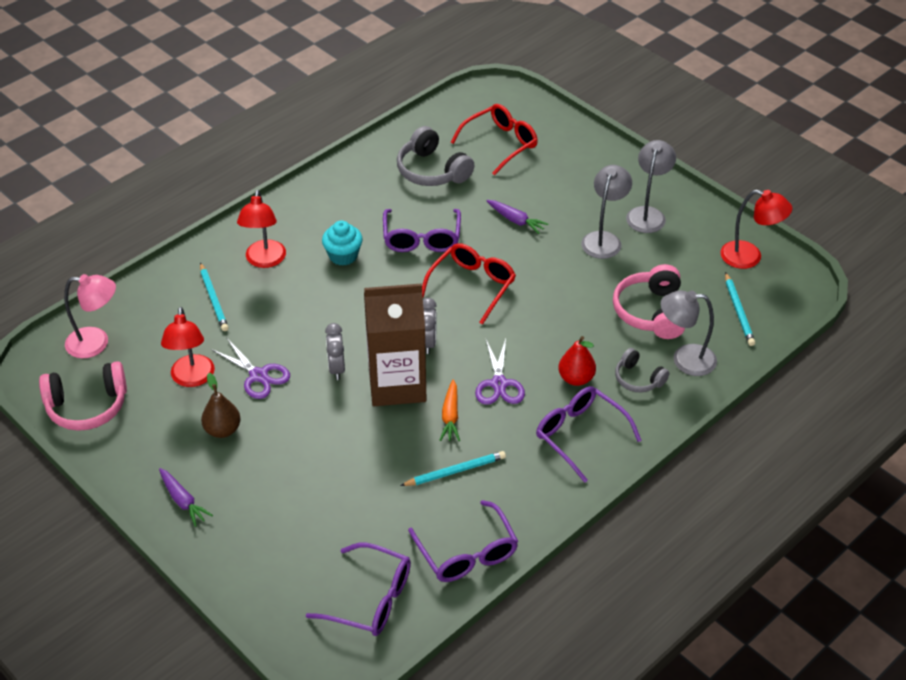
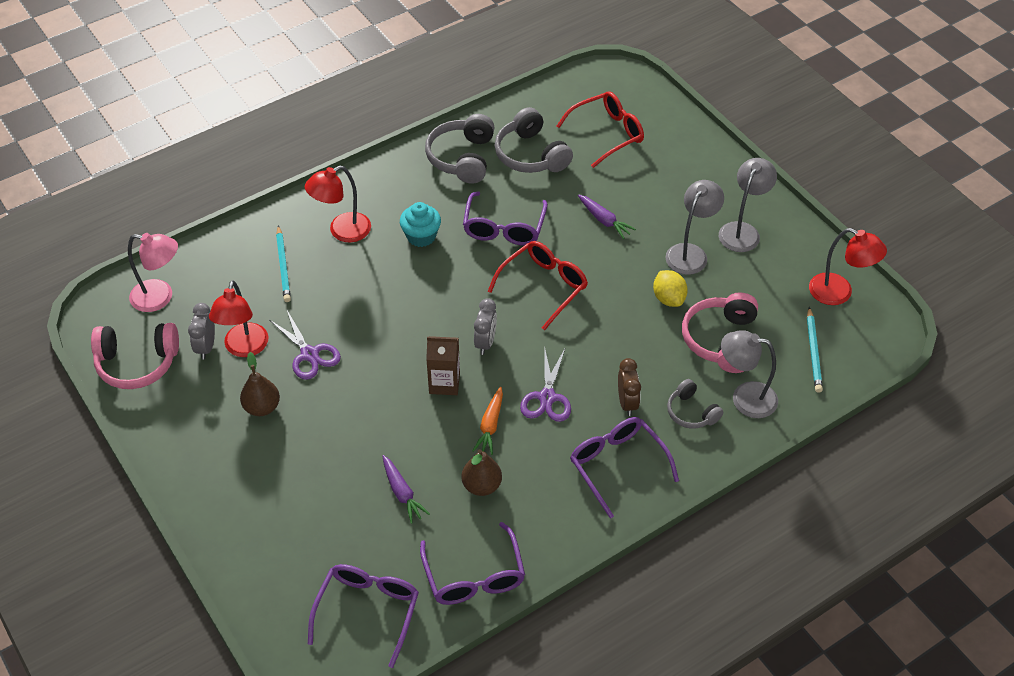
camera: 10 degrees right, 5 degrees up
(183, 501) = (207, 477): purple carrot -> purple carrot (402, 493)
(264, 260) = (342, 231): red lamp -> red lamp turned 45 degrees clockwise
(336, 368) = (388, 357): grey clock -> grey clock (206, 347)
(366, 181) = (462, 158): none -> grey headphones
(371, 599) = (368, 610): purple glasses -> purple glasses turned 105 degrees counterclockwise
(397, 384) = (444, 383): brown carton -> brown carton, size x0.52
(455, 471) = (482, 485): turquoise pencil -> brown pear
(576, 378) = (627, 403): red pear -> brown clock
(593, 282) = (668, 298): none -> yellow lemon

